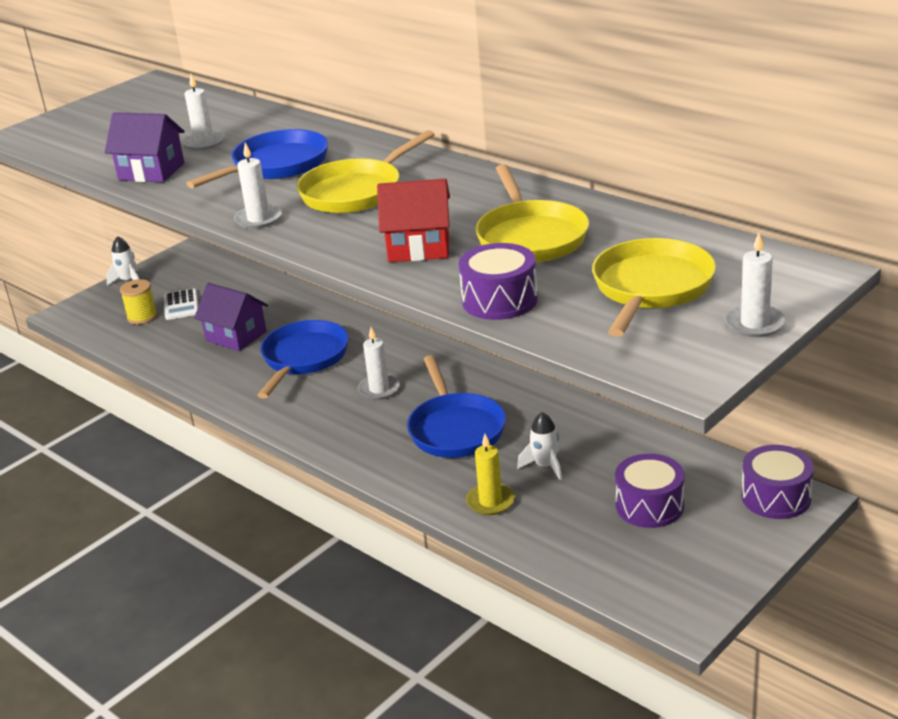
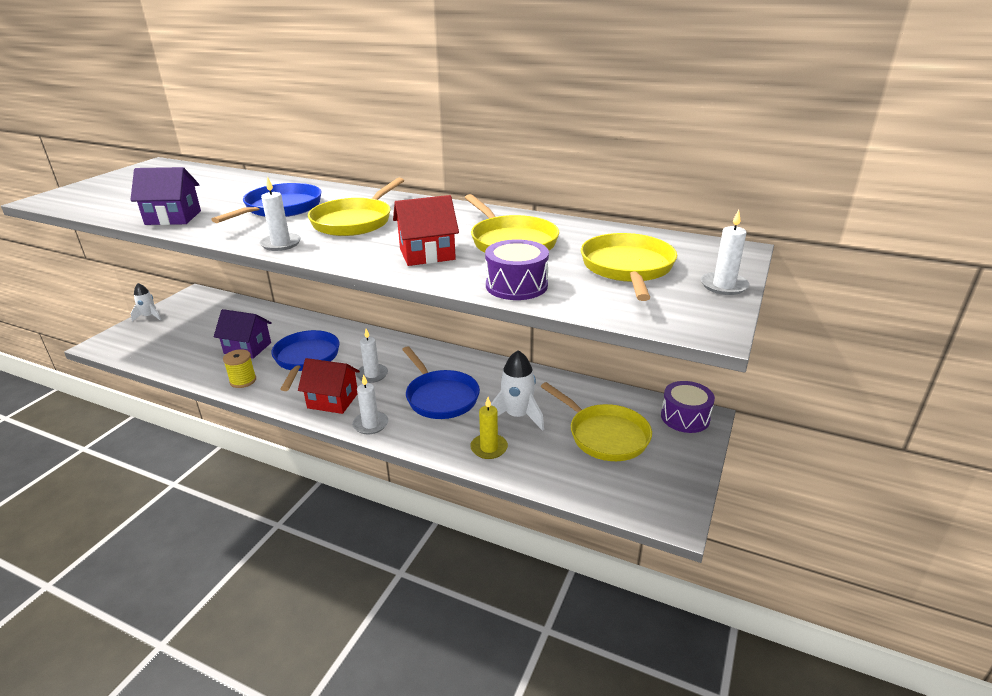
camera: 20 degrees left, 0 degrees up
(142, 317) = (166, 341): yellow spool -> yellow spool (243, 381)
(181, 305) = (197, 330): white calculator -> none
(204, 143) = (213, 197): white candle -> white candle (370, 424)
(320, 417) = (333, 400): none -> red house
(545, 466) = (517, 416): white rocket -> white rocket, size x1.61
(649, 506) = (604, 435): purple drum -> yellow pan

